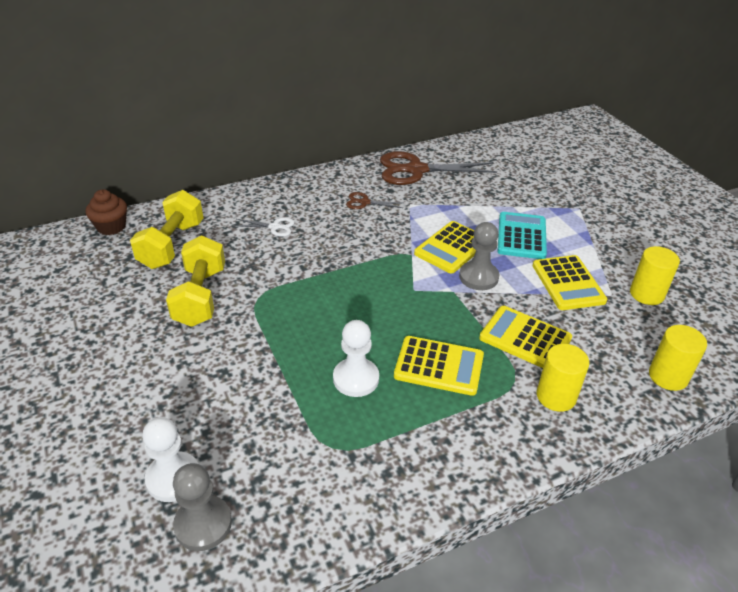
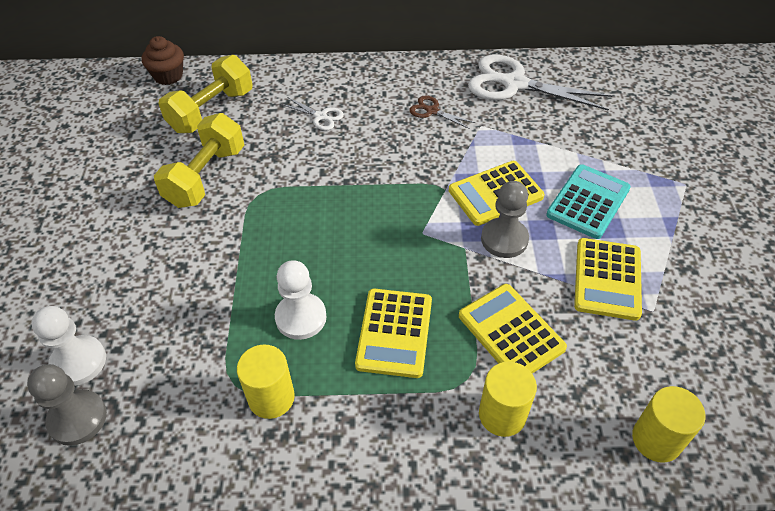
camera: 25 degrees right, 10 degrees up
(416, 170) = (514, 84): brown scissors -> white scissors
(439, 366) = (394, 333): yellow calculator -> yellow calculator turned 60 degrees clockwise
(646, 294) = (700, 324): yellow cylinder -> yellow cylinder (271, 398)

